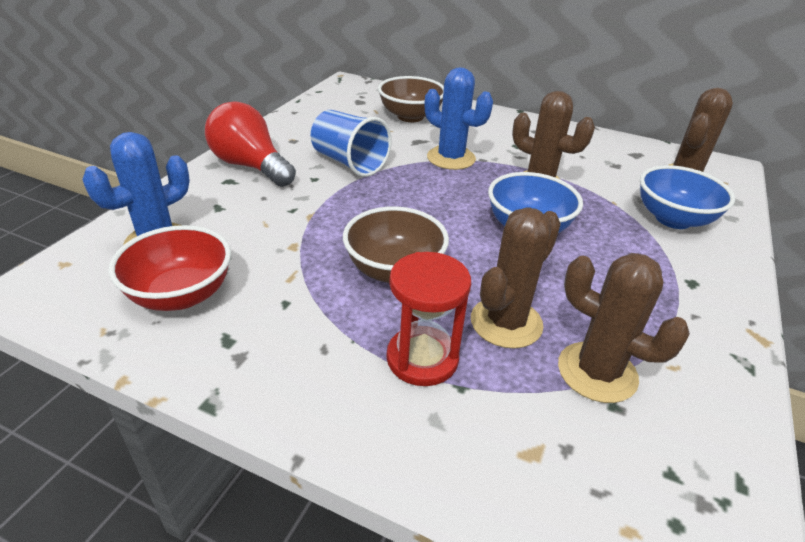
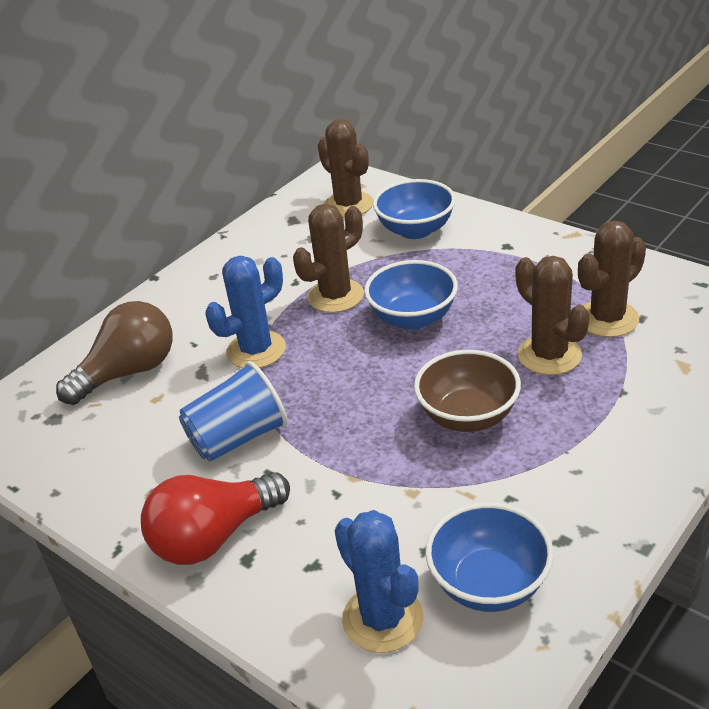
camera: 70 degrees left, 0 degrees up
(181, 295) = (489, 584): red bowl -> blue bowl
(410, 116) = (128, 372): brown bowl -> brown light bulb
(422, 358) = (591, 409): red hourglass -> none

